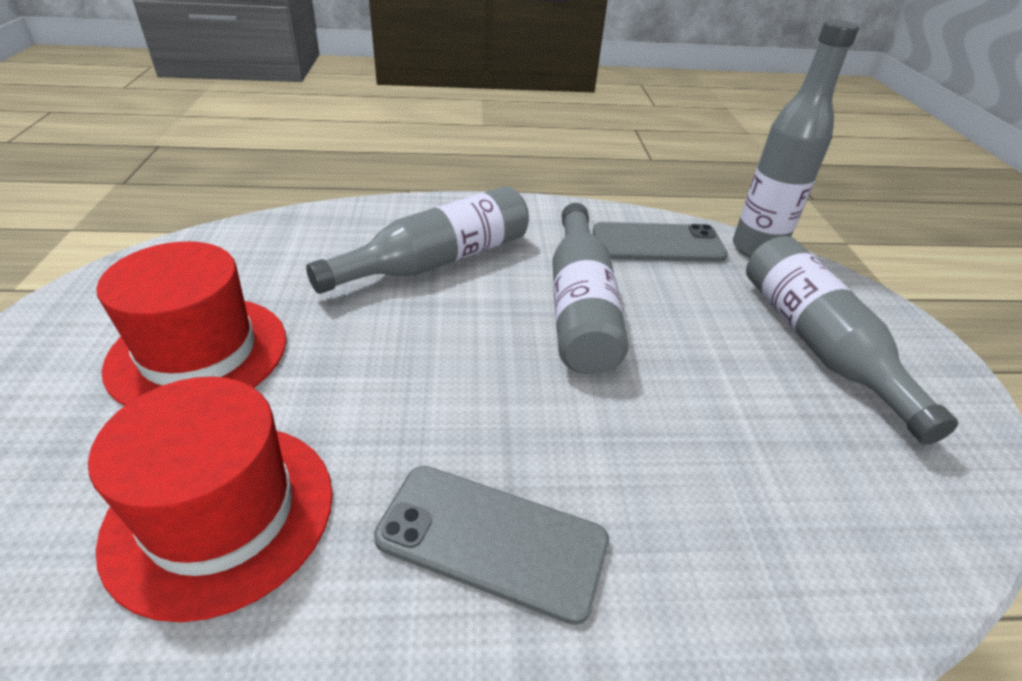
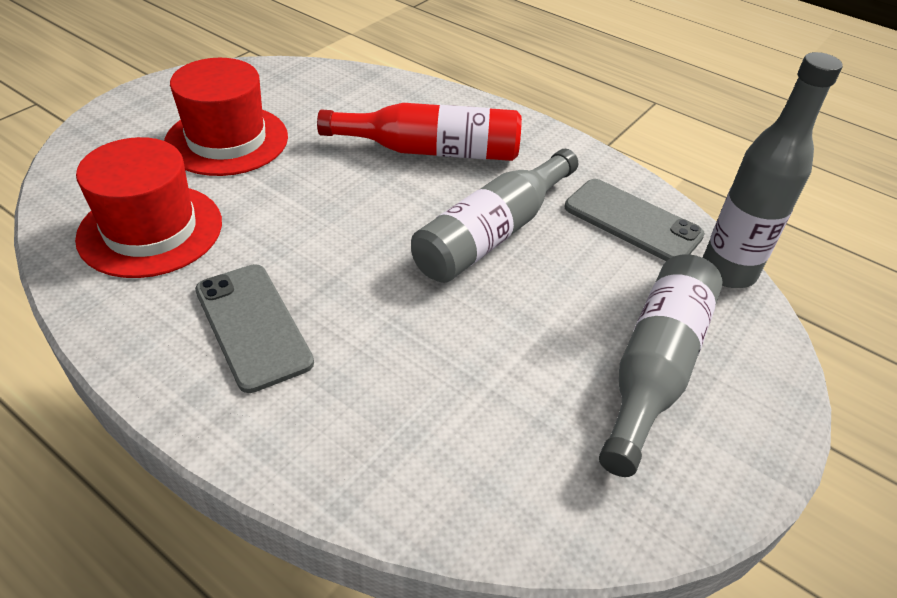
camera: 40 degrees right, 5 degrees up
(437, 261) = (431, 150): grey bottle -> red bottle

